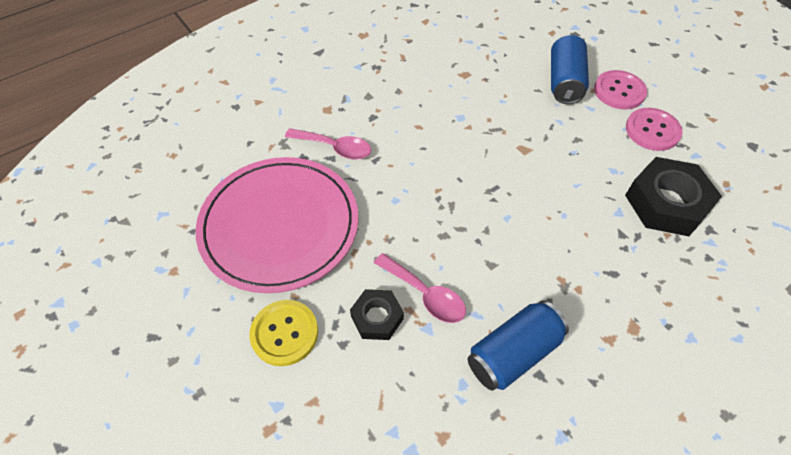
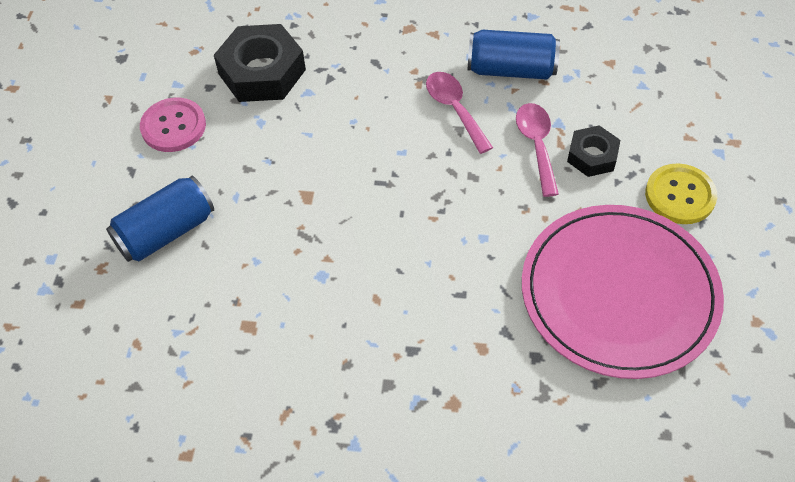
camera: 135 degrees left, 0 degrees up
(335, 148) = (490, 341): pink spoon -> pink spoon (454, 109)
(619, 91) = (135, 181): pink button -> none

